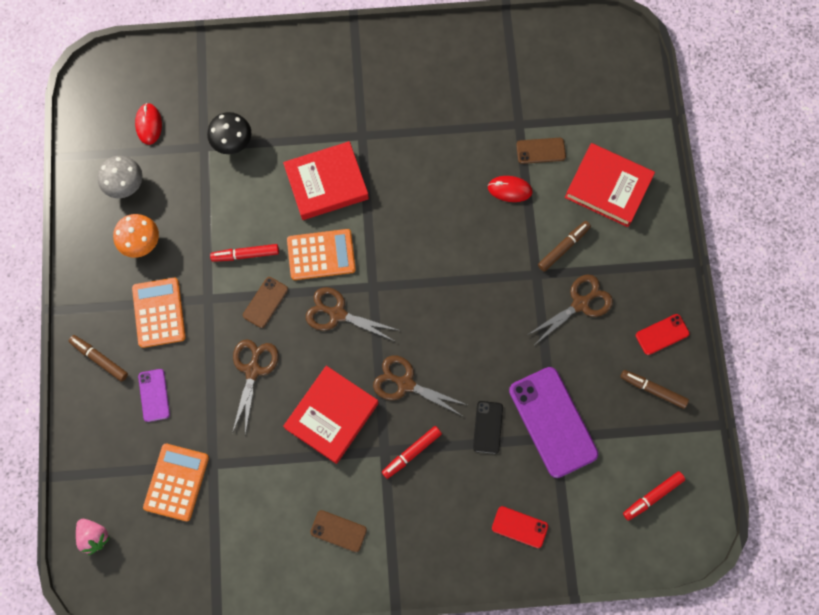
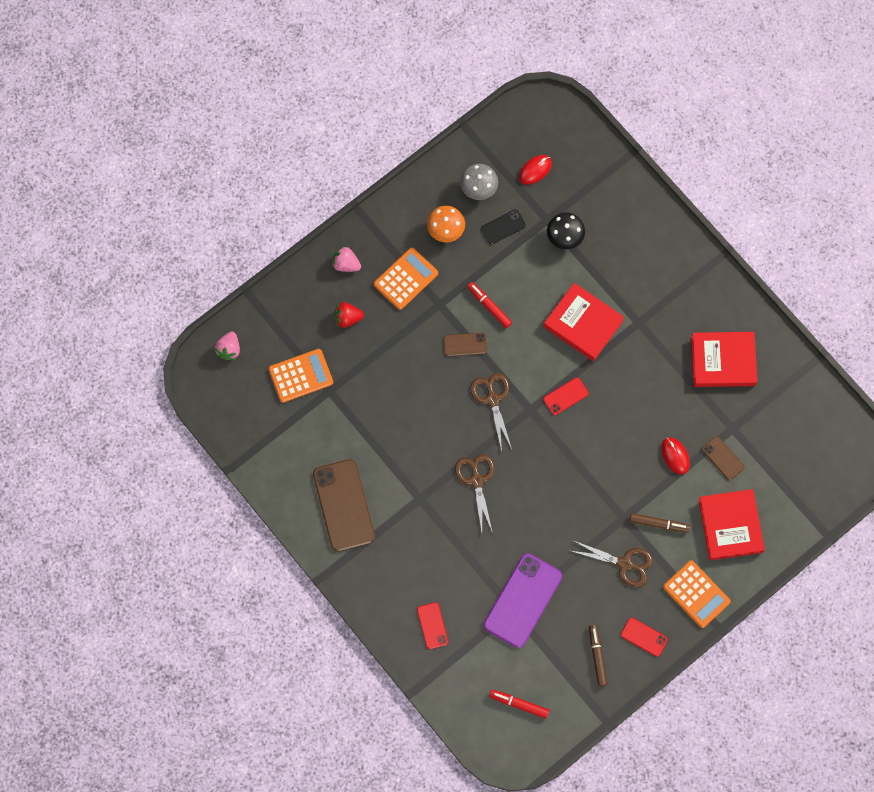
camera: 55 degrees right, 0 degrees up
(99, 359) = (346, 264): brown marker -> pink strawberry
(154, 395) = (347, 318): purple phone -> red strawberry
(253, 370) = (411, 371): brown scissors -> none
(321, 255) = (527, 358): orange calculator -> orange calculator (696, 594)
(331, 415) = (418, 446): red book -> red book (723, 361)
(338, 531) = (344, 505): brown phone -> brown phone, size x2.02
(383, 246) = (565, 396): none -> red phone
(411, 453) = (431, 518): red marker -> none
(488, 427) = (486, 558): black phone -> black phone (503, 227)

